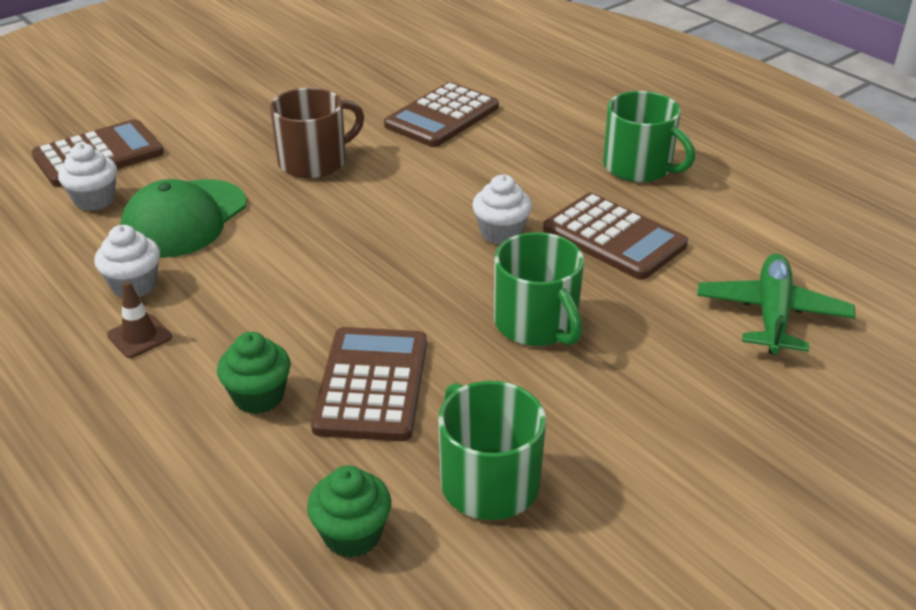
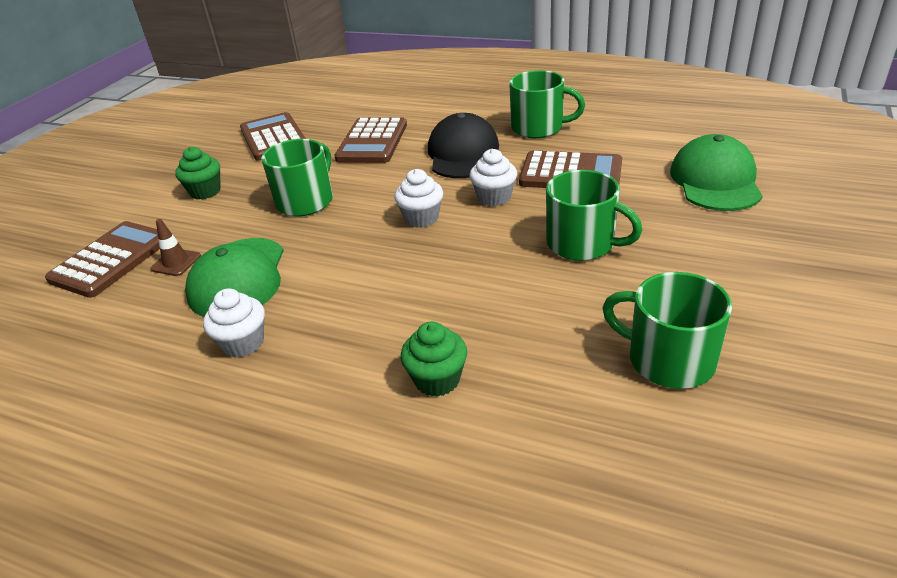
camera: 25 degrees left, 0 degrees up
(94, 200) = (141, 294): white cupcake -> white cupcake (421, 218)
(139, 336) = (288, 379): brown traffic cone -> brown traffic cone (176, 262)
(314, 162) = (306, 201): brown mug -> green mug
(352, 535) = (619, 445): green cupcake -> green cupcake (205, 191)
(371, 384) = (514, 332): brown calculator -> brown calculator (273, 138)
(522, 167) = (463, 154): none -> black cap
(772, 314) = (715, 181): green plane -> green cap

